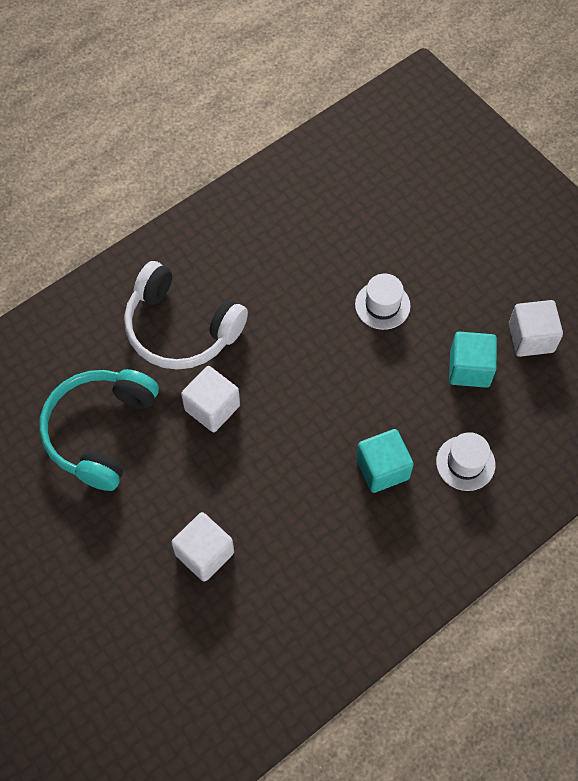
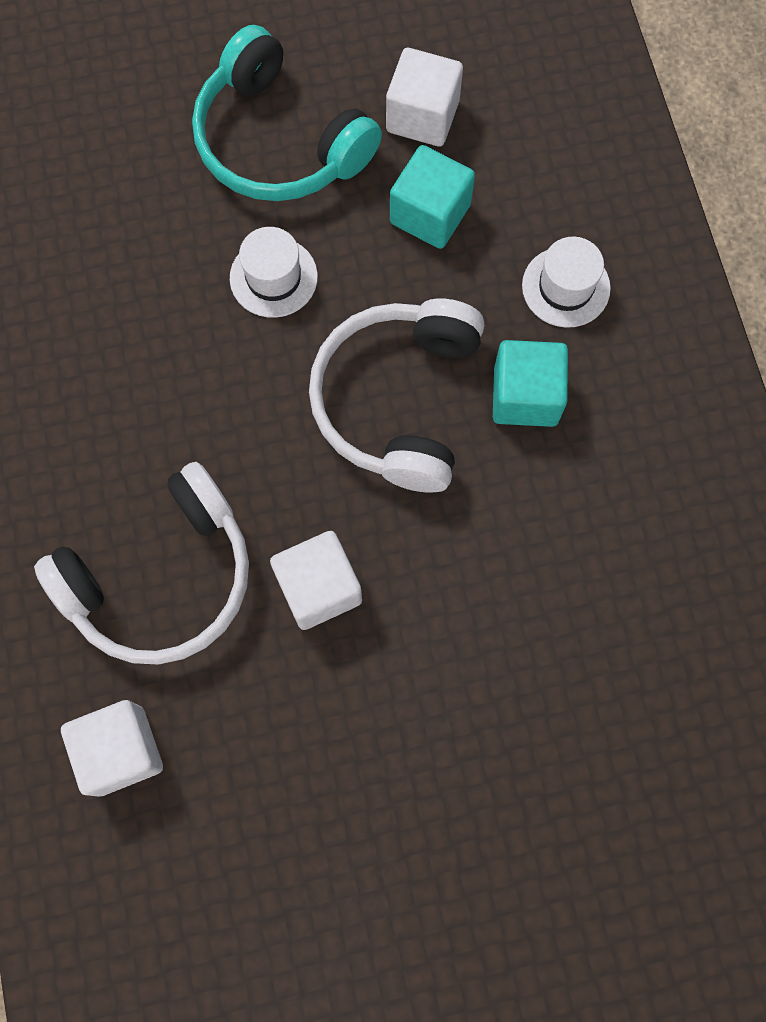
camera: 65 degrees left, 10 degrees up
(100, 431) = (276, 774): turquoise headphones -> turquoise headphones (279, 142)
(204, 553) = (545, 697): white cube -> white cube (121, 751)
(342, 401) = (397, 400): none -> white headphones

